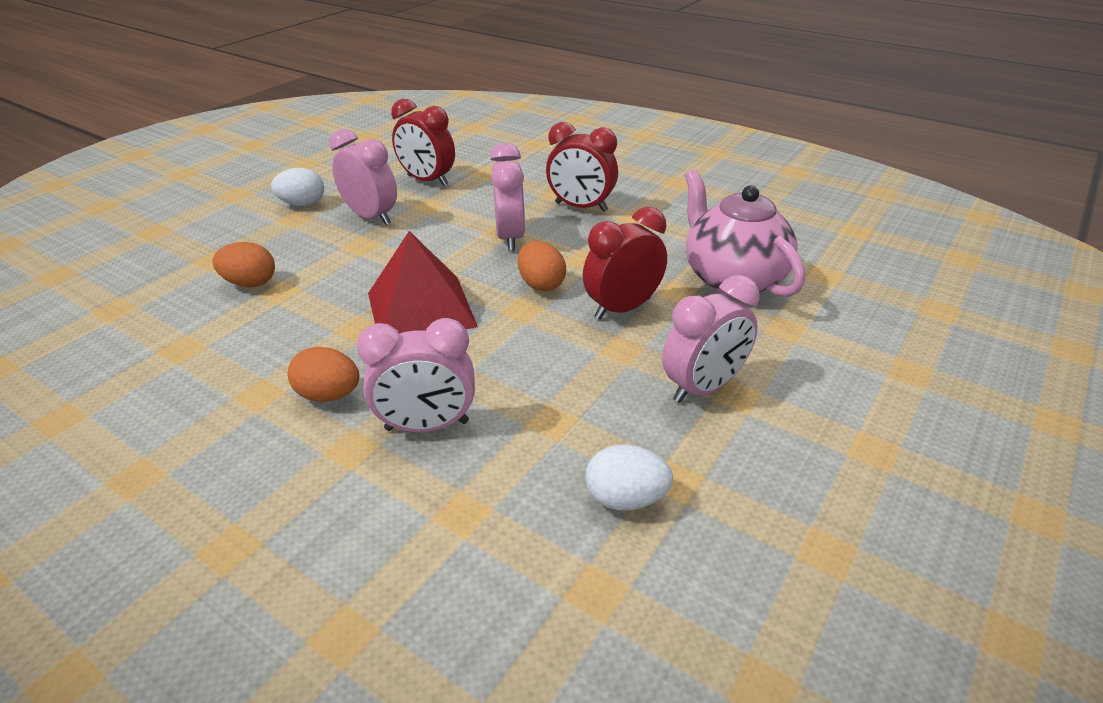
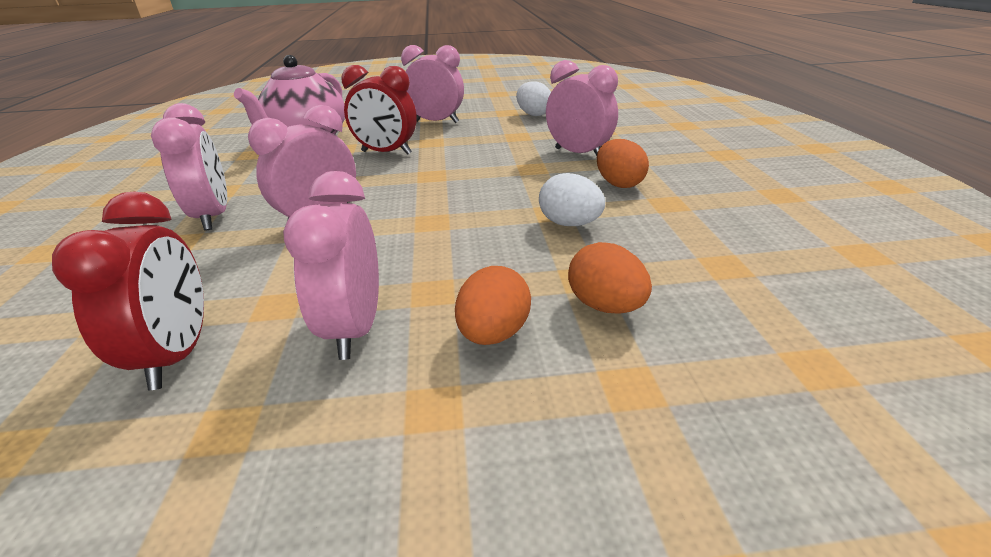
camera: 130 degrees left, 5 degrees down
(302, 204) = (377, 440): white egg -> white egg (569, 224)
(420, 309) = (489, 203): red pyramid -> none
(541, 284) = (389, 181): orange egg -> orange egg (493, 334)
(581, 207) = (213, 217): red clock -> pink clock

